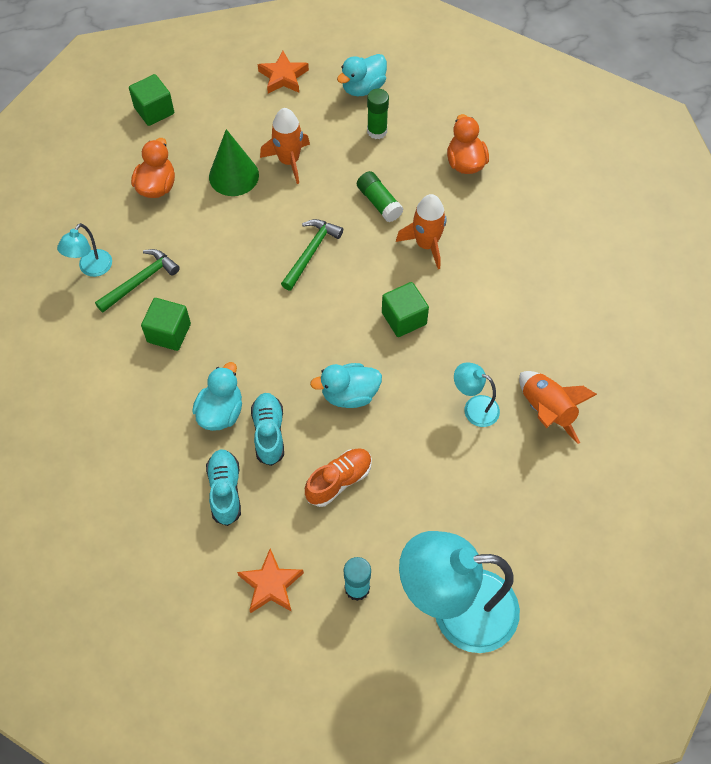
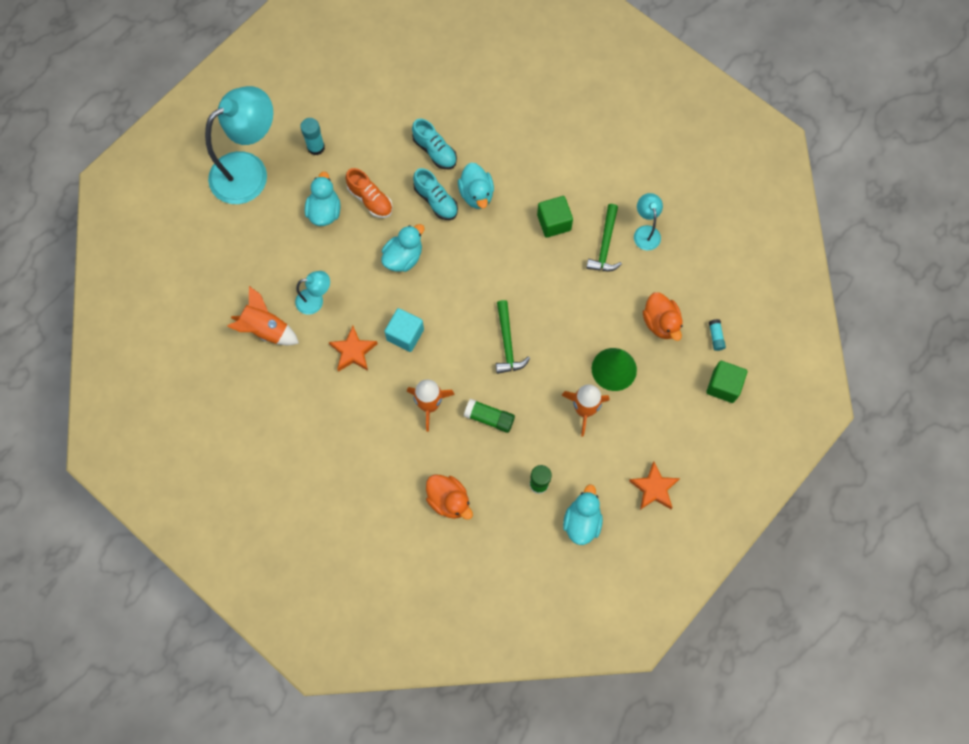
camera: 145 degrees right, 10 degrees up
(122, 148) = (715, 337): none -> turquoise glue stick
(271, 585) = (367, 119): orange star -> orange star (353, 351)
(339, 481) = (370, 199): orange shoe -> orange shoe turned 60 degrees counterclockwise
(399, 500) = (324, 211): none -> turquoise duck
(404, 318) = (405, 335): green cube -> turquoise cube

